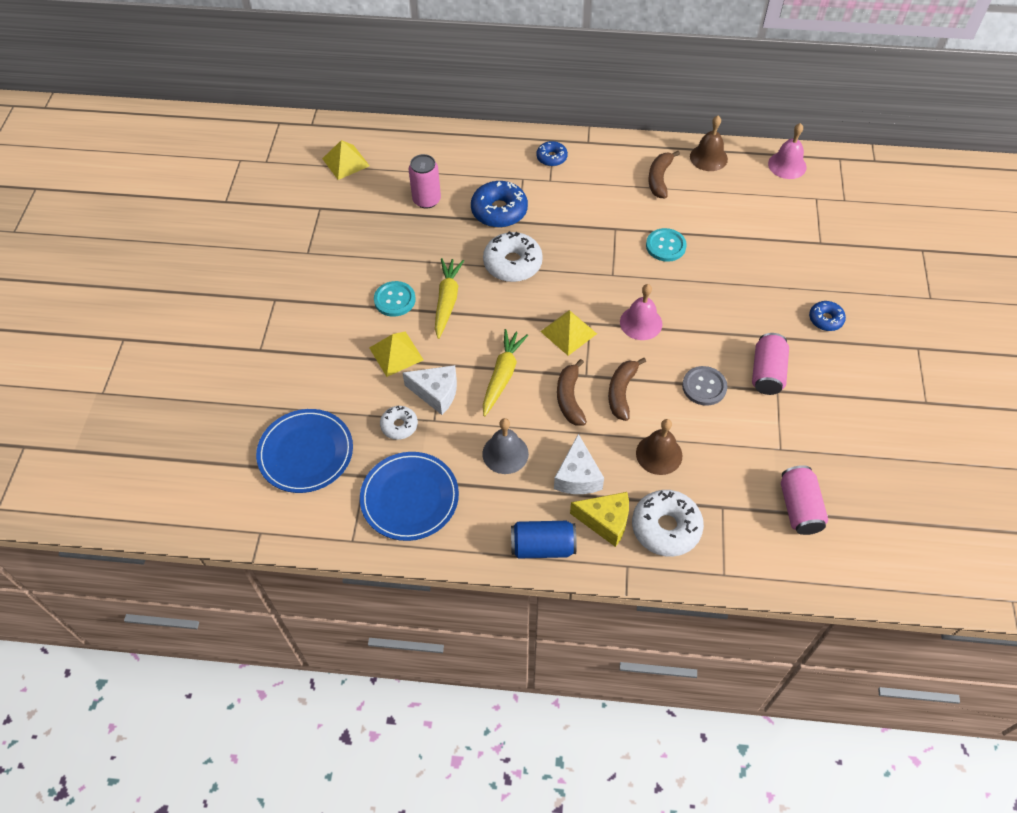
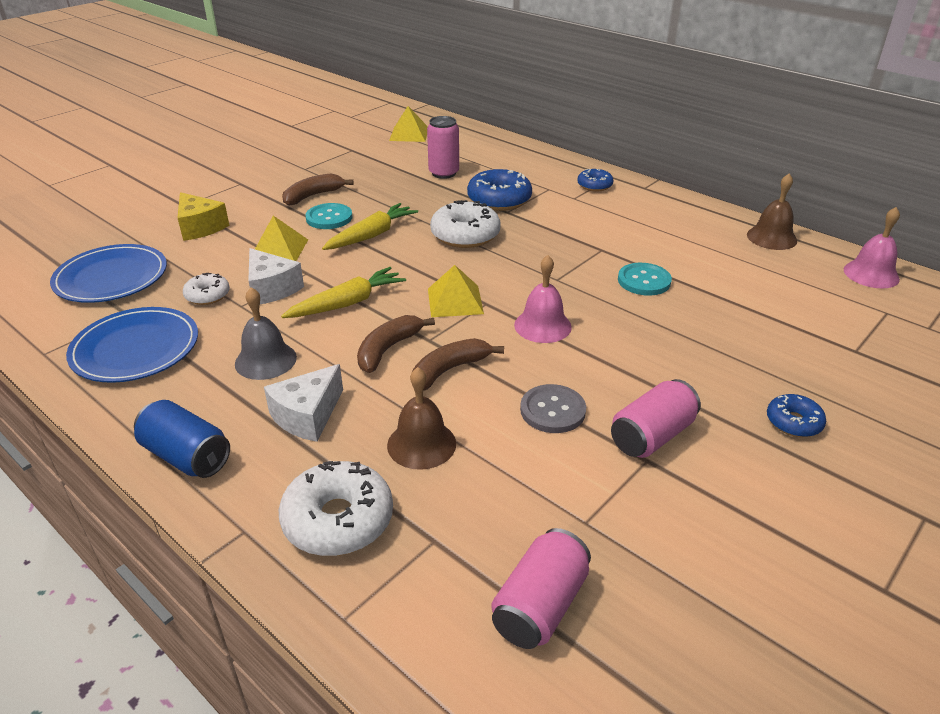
camera: 35 degrees right, 20 degrees down
(605, 521) = (280, 472): yellow cheese -> yellow cheese (200, 227)
(659, 179) = (694, 233): brown banana -> brown banana (313, 196)

